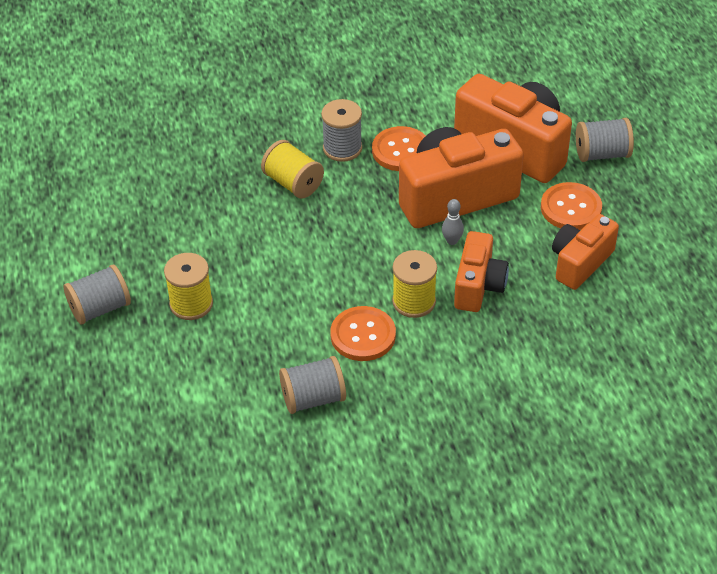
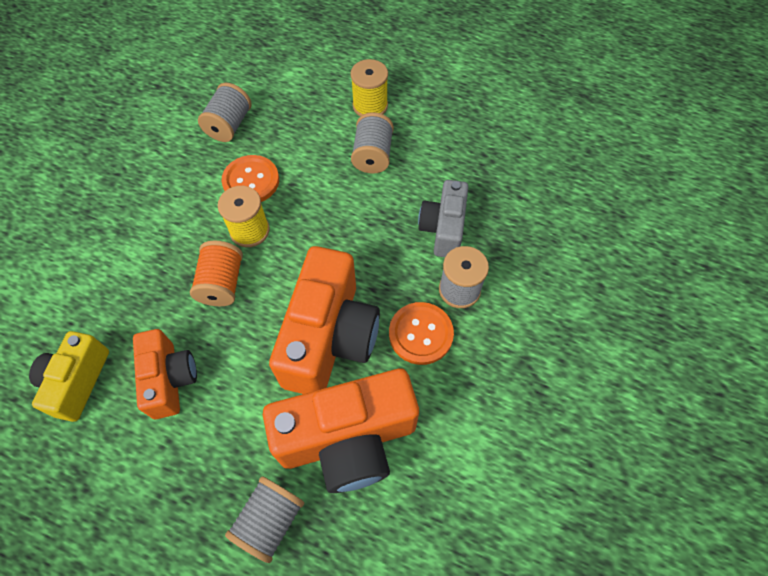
camera: 125 degrees right, 15 degrees up
(100, 308) = (408, 61): grey spool -> grey spool (372, 155)
(293, 183) = (443, 229): yellow spool -> grey camera
(452, 241) = (283, 298): grey bowling pin -> none
(478, 286) = (222, 283): orange camera -> orange spool
(571, 208) = (232, 425): orange button -> none
(641, 315) = (77, 381): none -> yellow camera

